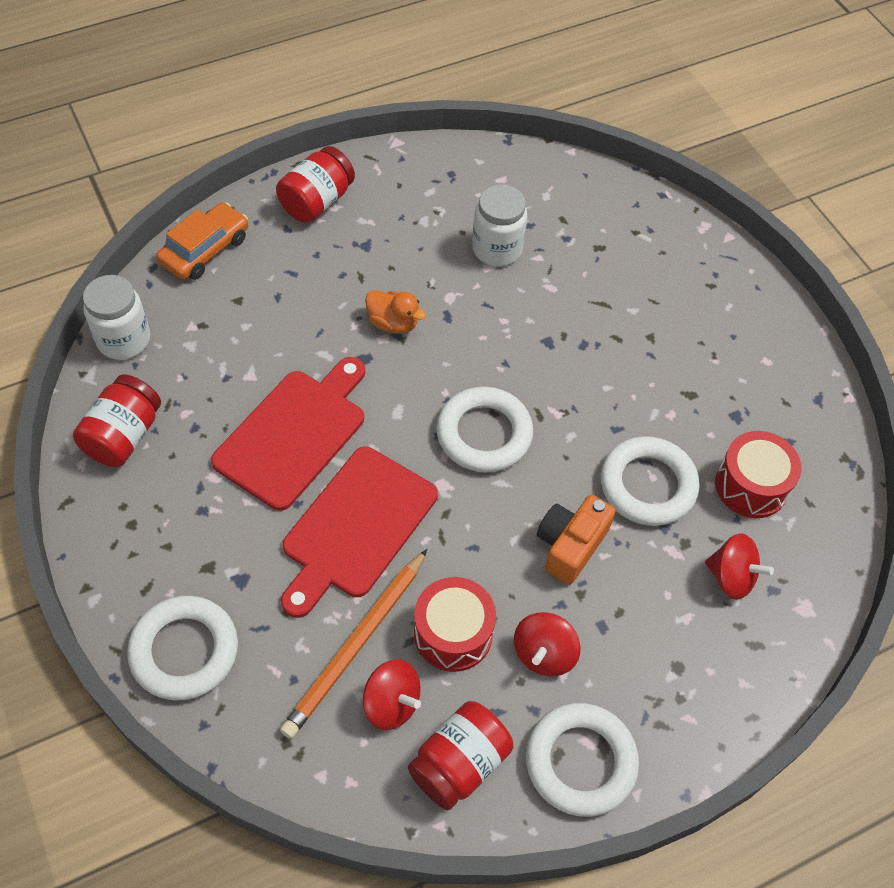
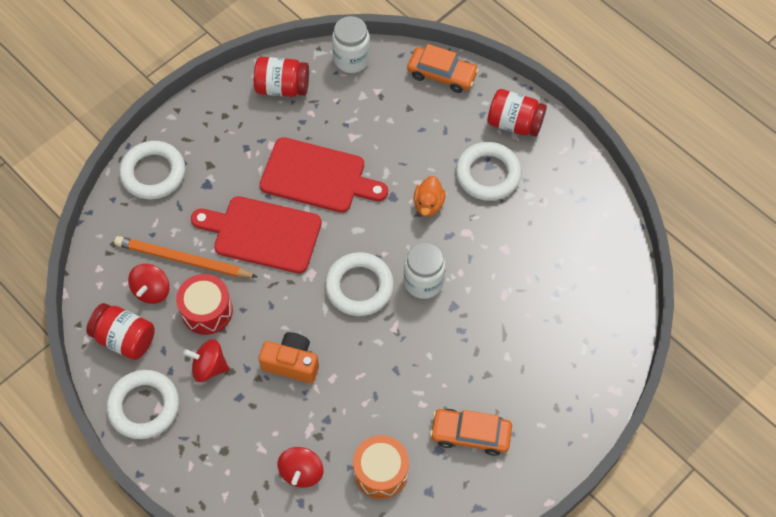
camera: 75 degrees right, 5 degrees up
(497, 249) = (523, 250): white jar -> white jar (423, 282)
(647, 485) = (356, 401): white ring -> white ring (487, 174)
(723, 377) = (470, 434): none -> orange car
(751, 486) = (381, 472): red drum -> orange drum

